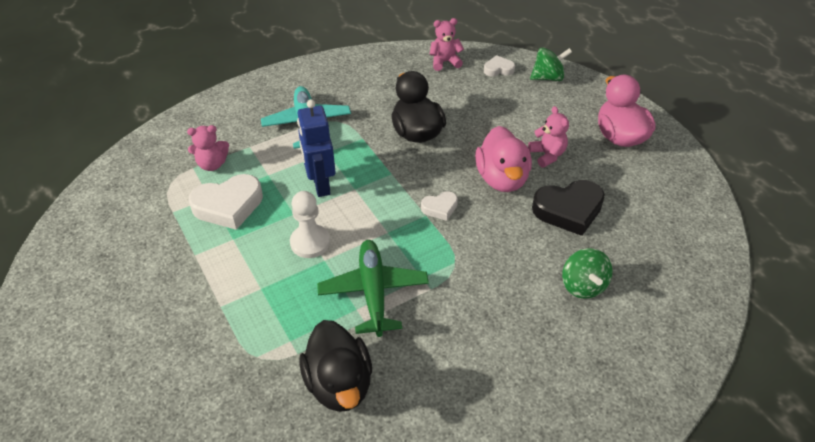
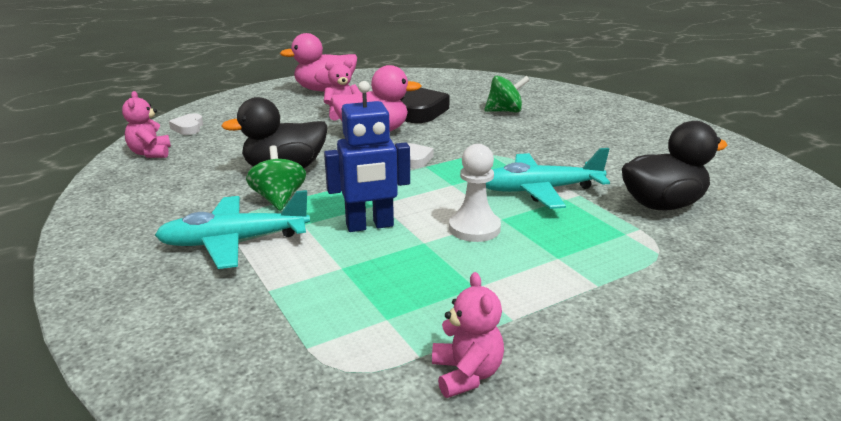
camera: 90 degrees left, 20 degrees down
(212, 164) = (304, 325): pink teddy bear -> pink teddy bear (466, 374)
(228, 206) = (407, 297): white heart -> none
(373, 291) = (539, 190): green plane -> turquoise plane
(548, 77) = (220, 108): green spinning top -> green spinning top (279, 199)

